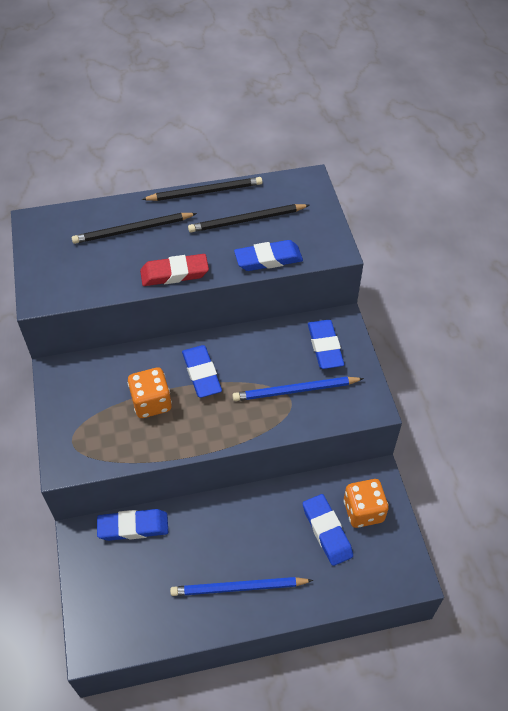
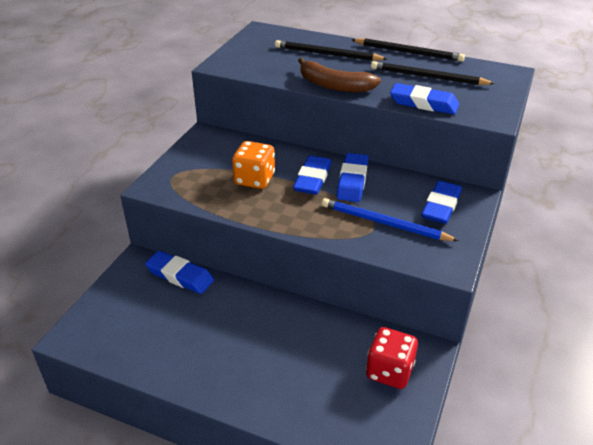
camera: 35 degrees right, 15 degrees down
(174, 273) = (334, 85): red eraser -> brown banana
(238, 588) = (220, 364): blue pencil -> none
(327, 531) = (339, 367): blue eraser -> blue eraser (352, 181)
(363, 511) = (389, 371): orange dice -> red dice

